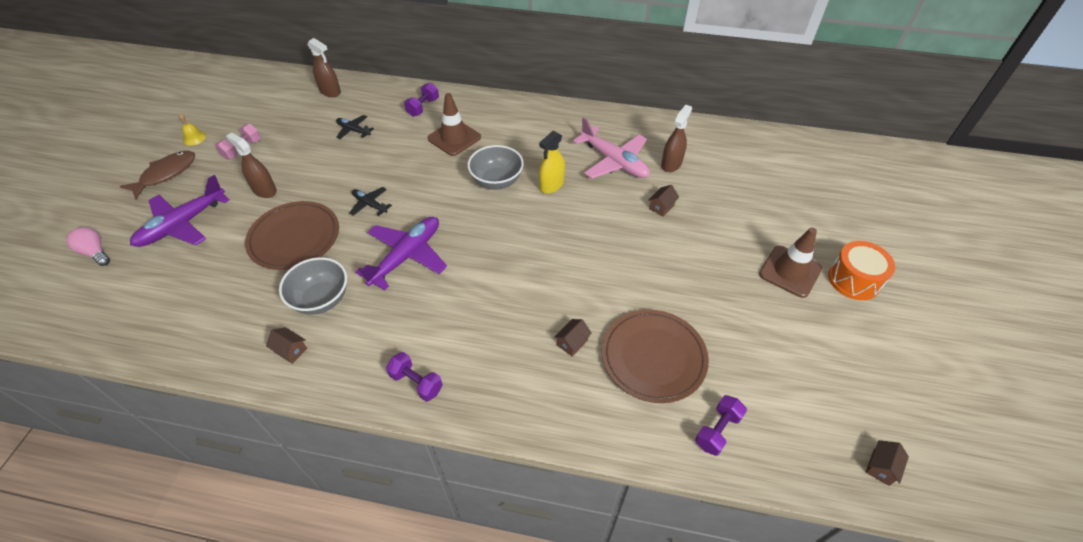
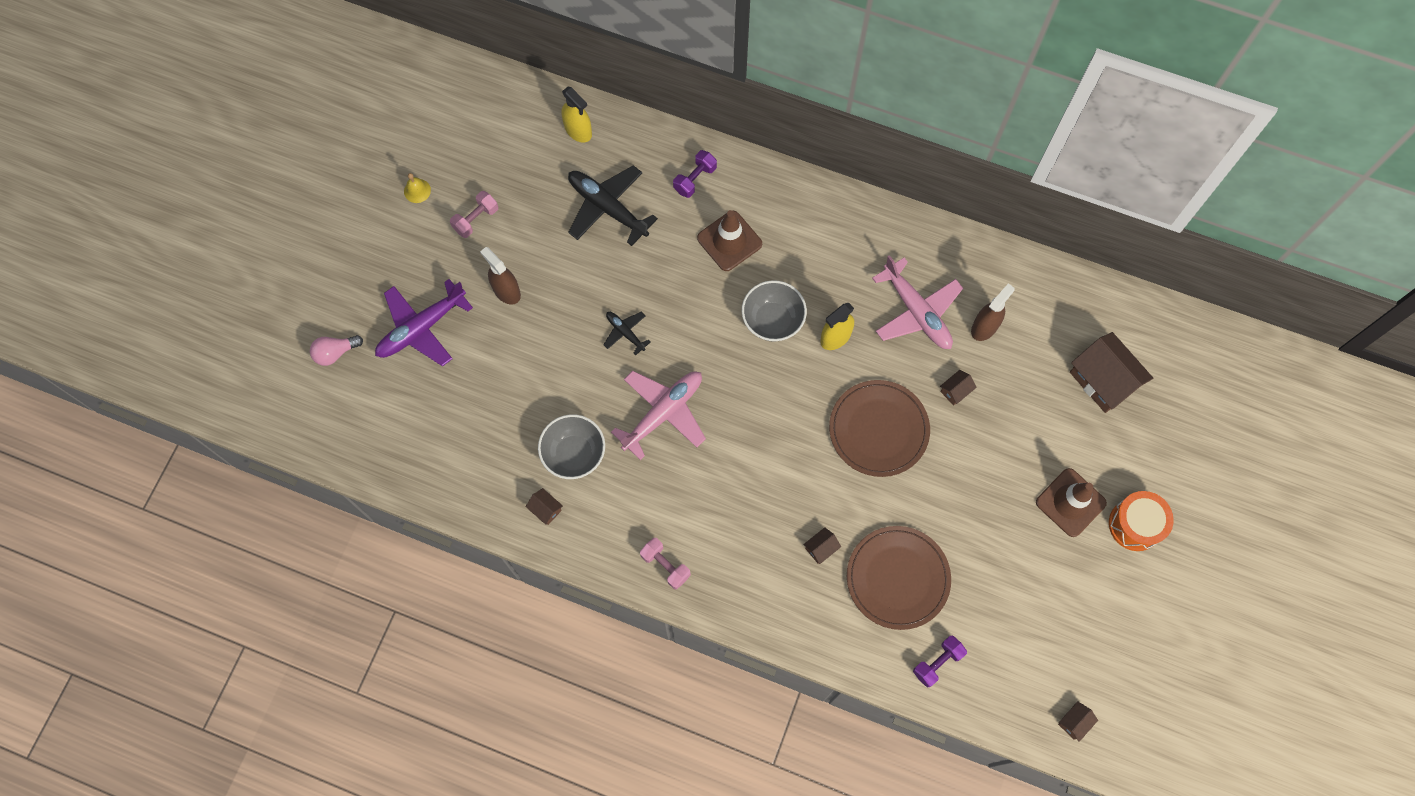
camera: 10 degrees right, 20 degrees up
(95, 252) = (335, 353): pink light bulb -> pink light bulb turned 75 degrees counterclockwise
(166, 174) = (392, 247): brown fish -> none
(294, 237) = (543, 367): brown plate -> brown plate (878, 429)
(330, 91) = (578, 130): brown spray bottle -> yellow spray bottle
(353, 130) = (607, 208): black plane -> black plane, size x1.94
(407, 256) = (663, 413): purple plane -> pink plane
(416, 382) = (665, 566): purple dumbbell -> pink dumbbell
(778, 184) = (1103, 380): none -> brown house

